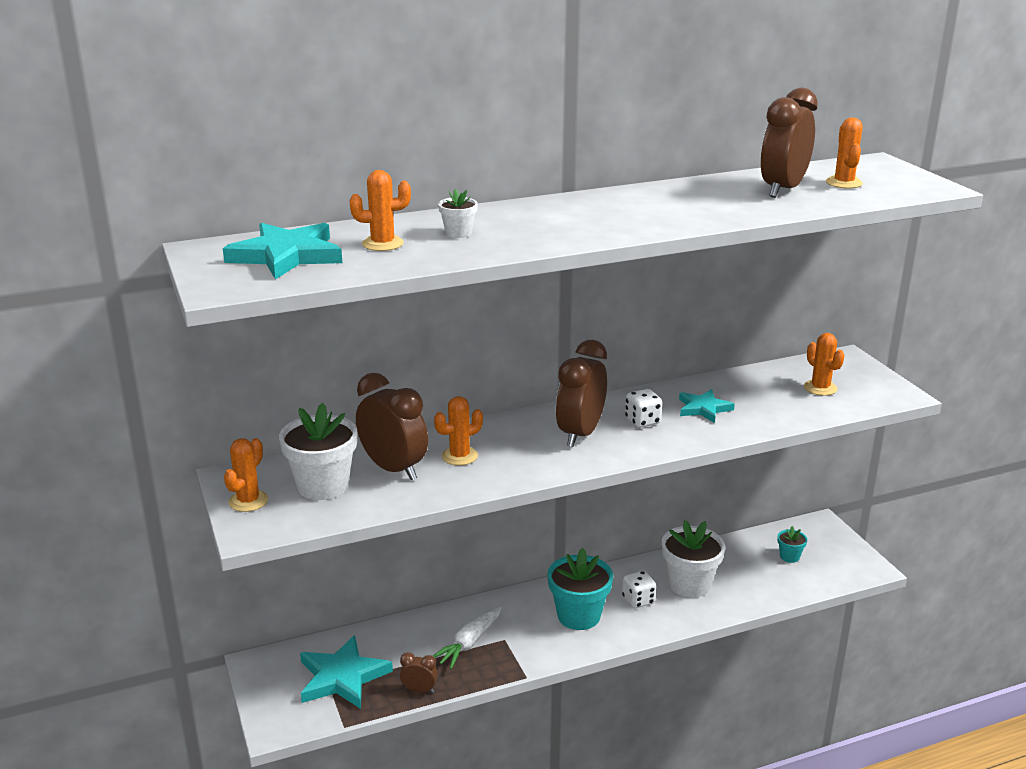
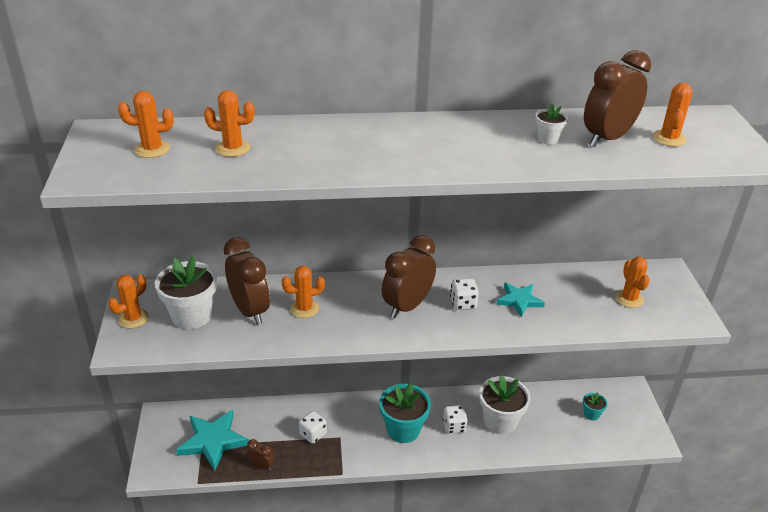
camera: 15 degrees right, 10 degrees up
(286, 256) = (152, 149): turquoise star -> orange cactus
(458, 233) = (299, 146): white flower pot -> white flower pot (547, 139)
(469, 643) = (313, 434): white carrot -> white dice

